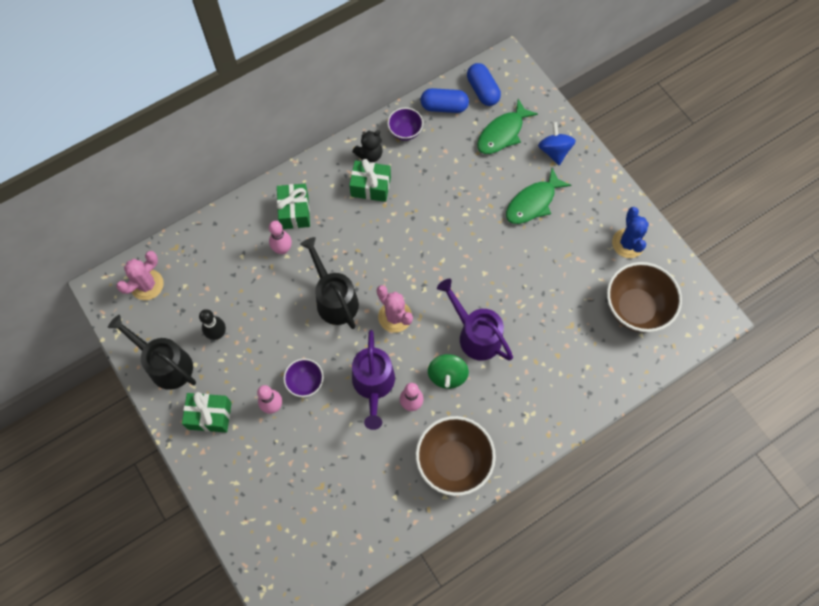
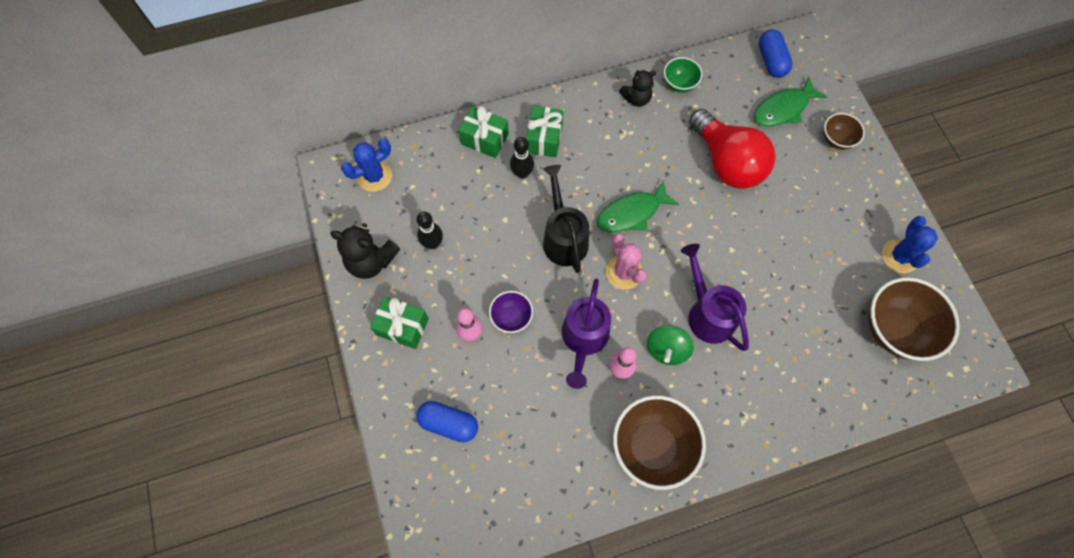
camera: 15 degrees right, 0 degrees up
(147, 285) = (374, 176): pink cactus -> blue cactus
(165, 364) = (371, 261): black watering can -> black teddy bear
(282, 249) = (522, 173): pink bowling pin -> black bowling pin
(371, 187) = (630, 131): green gift -> green gift (484, 139)
(405, 132) = (679, 84): purple bowl -> green bowl
(444, 106) = (726, 68): blue capsule -> blue capsule (449, 423)
(463, 195) = (726, 162): none -> red light bulb
(533, 202) = (801, 188): green fish -> green fish (632, 213)
(554, 151) = (836, 140): blue spinning top -> brown bowl

